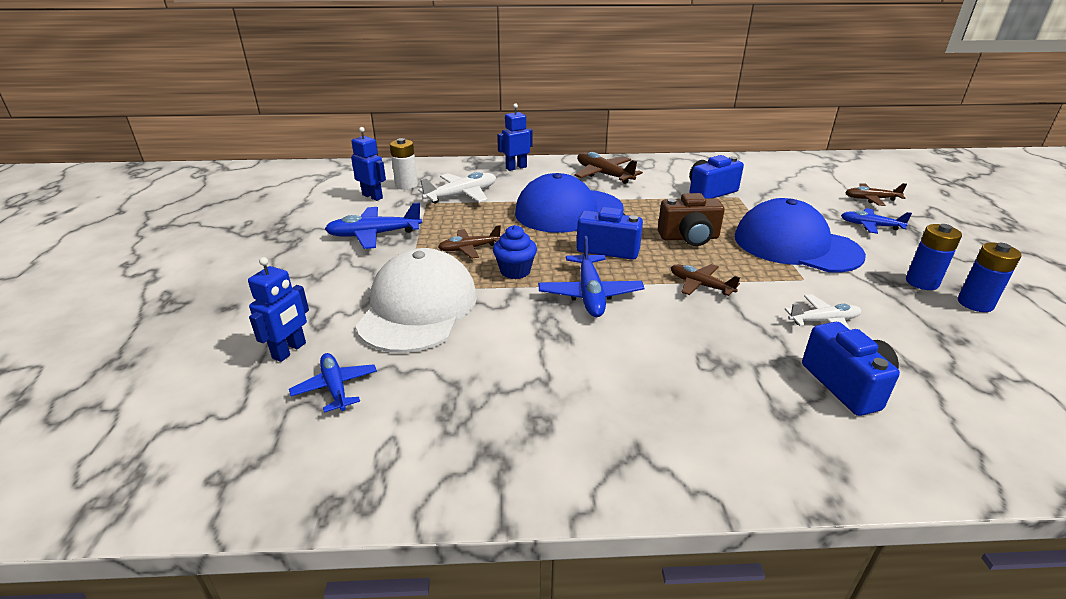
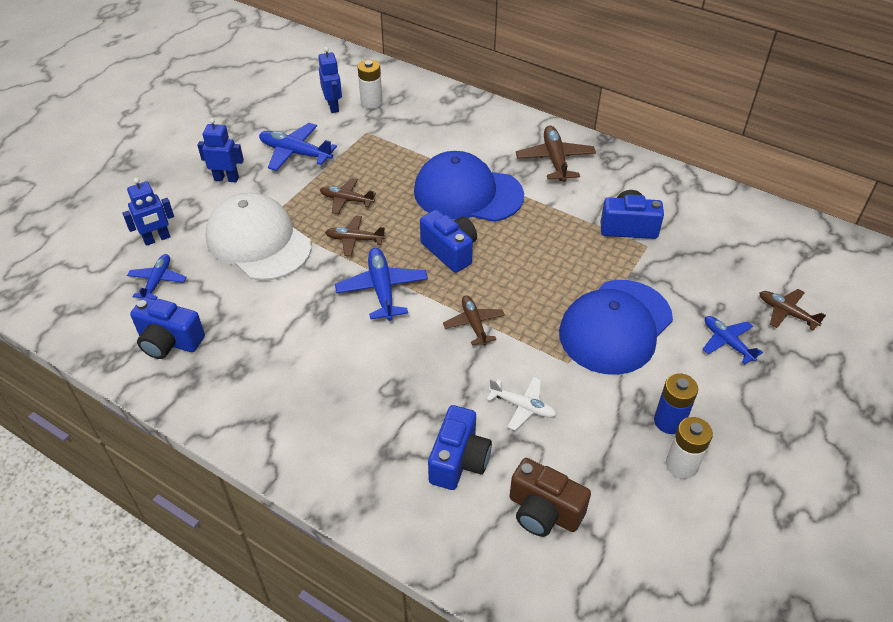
camera: 35 degrees right, 15 degrees up
(418, 308) = (258, 241): white cap -> white cap turned 90 degrees counterclockwise
(421, 437) = (169, 342): none -> blue camera
(462, 195) = (402, 134): white plane -> none
(515, 271) = (354, 240): blue cupcake -> brown plane
(516, 167) = (485, 116): blue robot -> blue robot (226, 178)
(590, 294) = (382, 289): blue plane -> blue plane turned 135 degrees clockwise
(689, 238) = (531, 272): brown camera -> brown camera (543, 511)
(795, 245) = (615, 327): blue cap -> blue cap turned 120 degrees counterclockwise
(975, 303) = (681, 465): blue battery -> white battery

